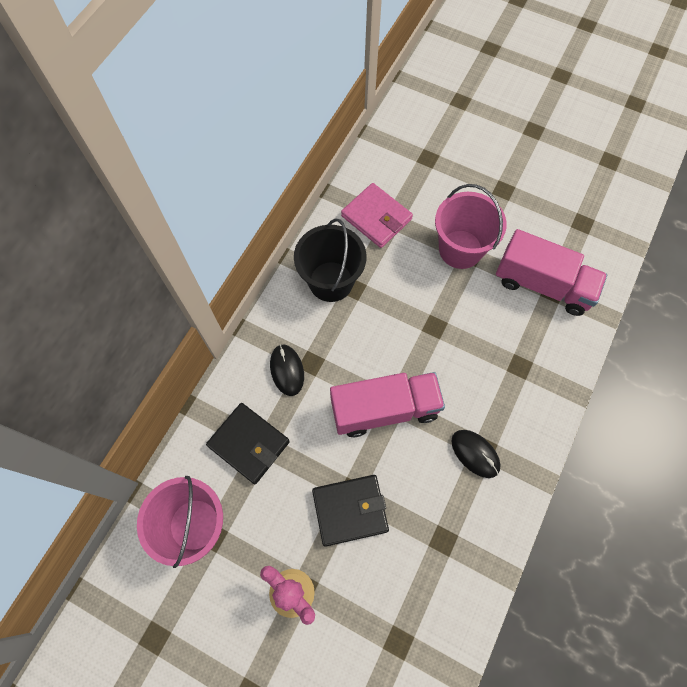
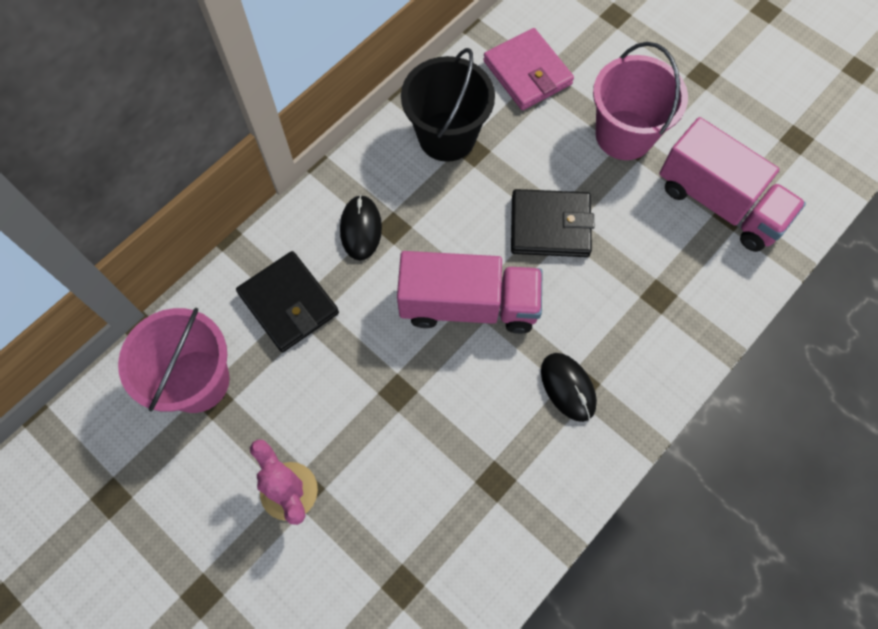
camera: 15 degrees right, 0 degrees up
(350, 510) = (389, 414): black wallet -> black wallet (550, 226)

